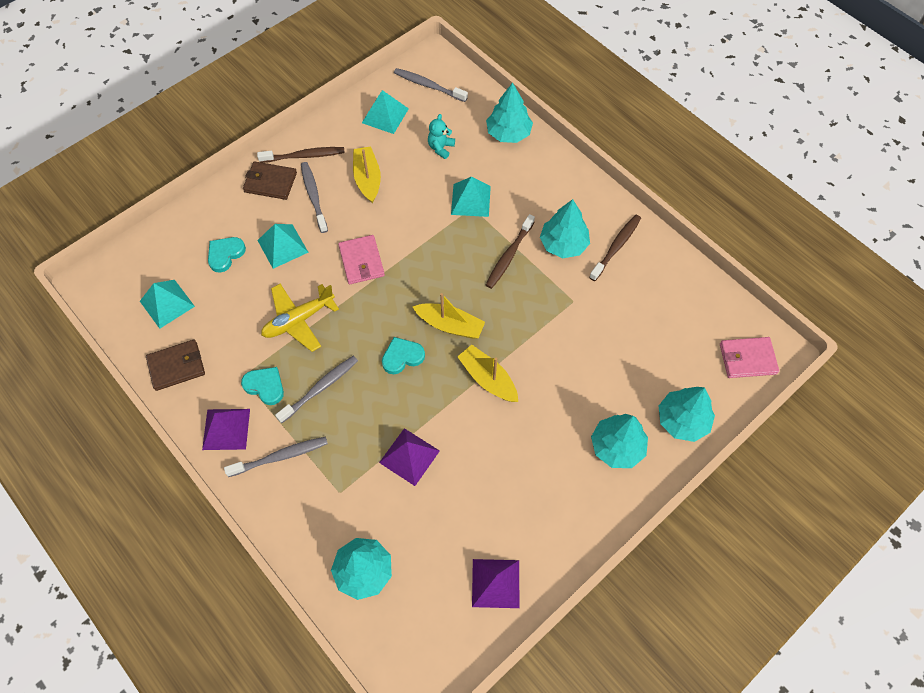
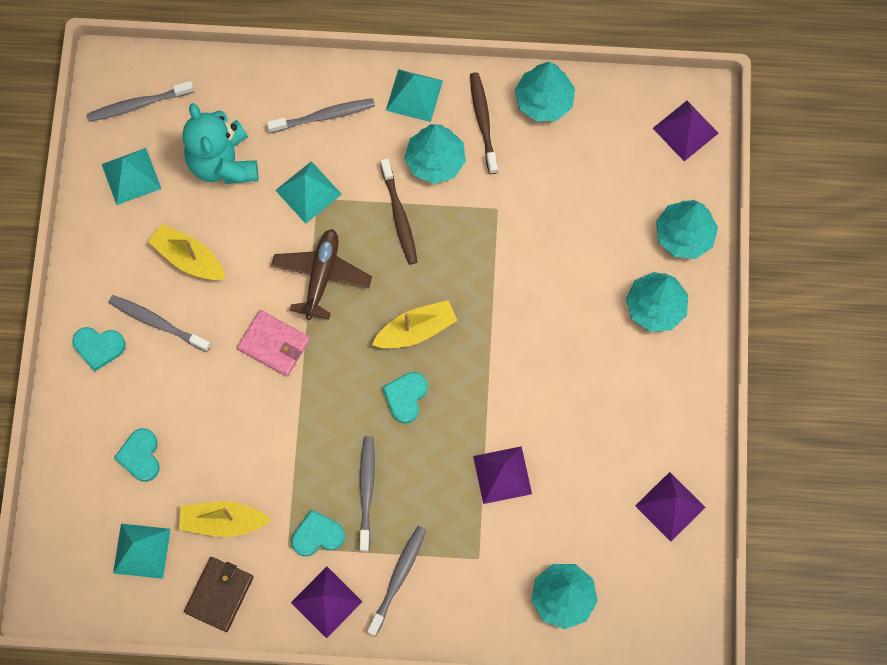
camera: 45 degrees left, 10 degrees up
(270, 182) = (99, 347): brown wallet -> turquoise heart
(282, 246) = (185, 398): turquoise pyramid -> turquoise pyramid (414, 95)
(298, 320) = (279, 451): yellow plane -> none
(304, 156) = (100, 290): brown toothbrush -> none
(428, 249) = (321, 276): none -> brown plane
(440, 148) = (223, 163): turquoise teddy bear -> turquoise teddy bear, size x2.04
(487, 379) = (497, 348): yellow boat -> yellow boat (223, 521)
(508, 133) = (271, 89): turquoise tree -> turquoise tree (544, 101)
(523, 169) = (324, 116): none -> grey toothbrush
(747, 359) = (685, 130): pink wallet -> purple pyramid

